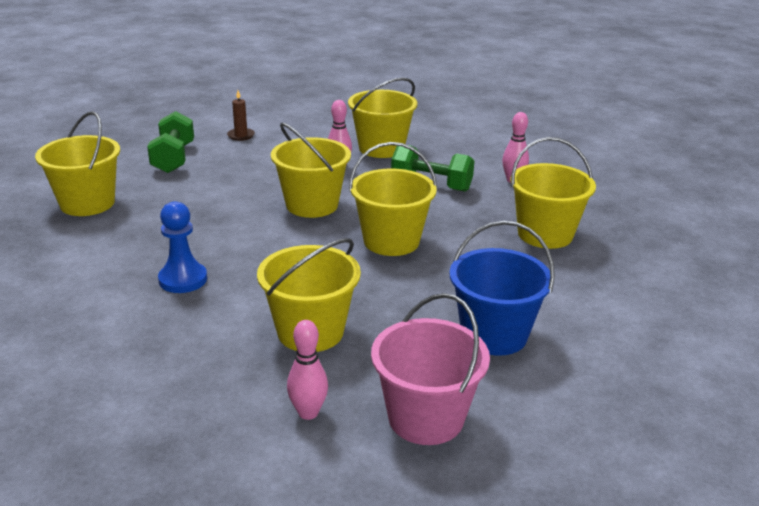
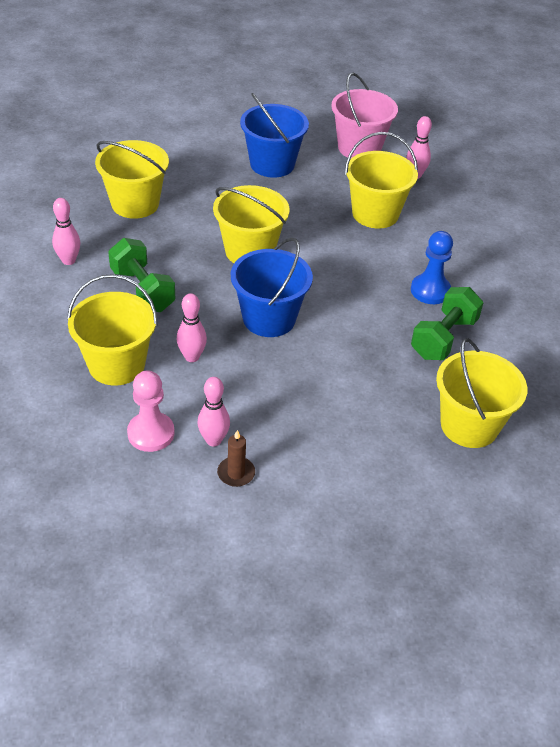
camera: 145 degrees left, 15 degrees up
(173, 158) = (343, 464): green dumbbell -> green dumbbell (443, 338)
(271, 142) = (213, 440): none -> pink bowling pin
(312, 205) = (269, 318): yellow bucket -> blue bucket
(314, 133) = (151, 433): none -> pink pawn

